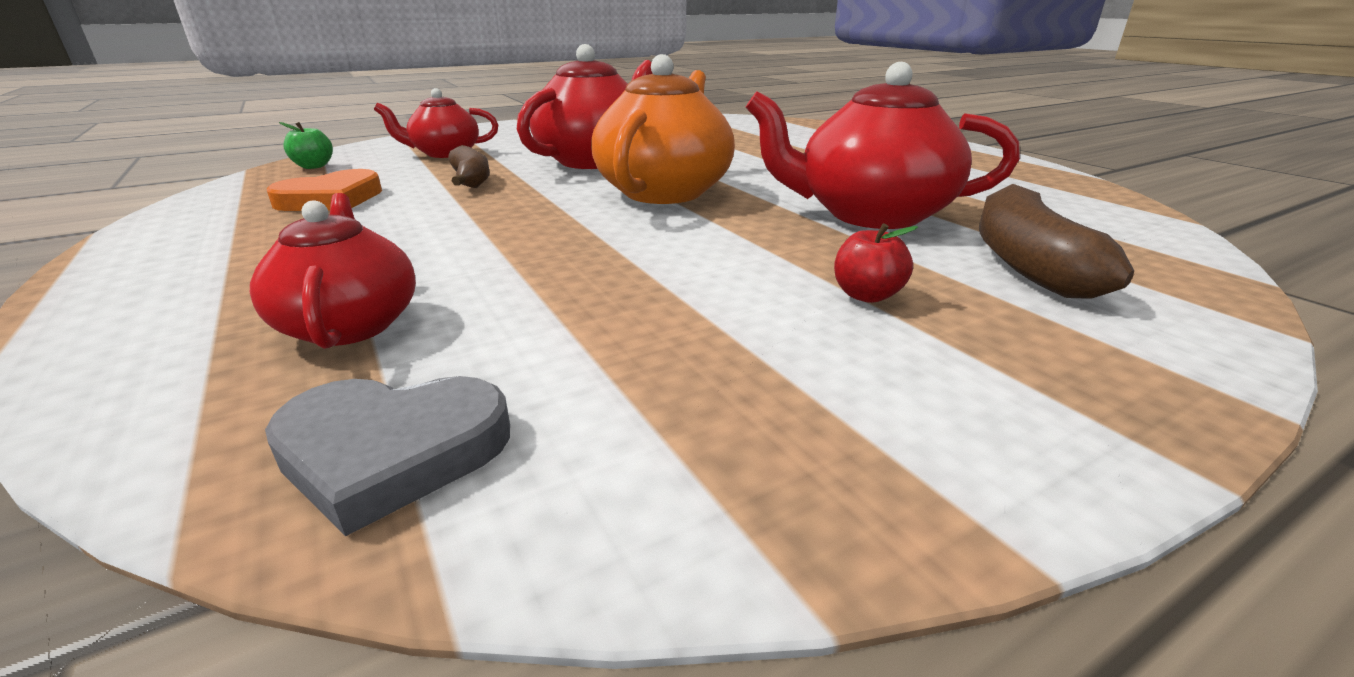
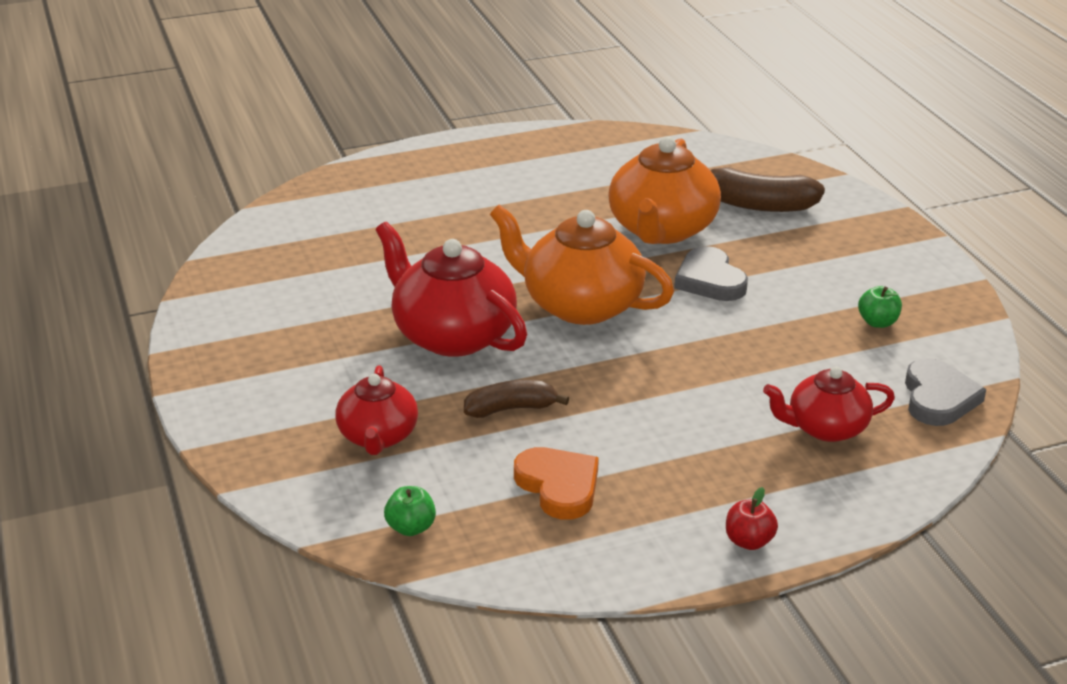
camera: 80 degrees left, 5 degrees up
(697, 373) = (877, 322): none -> green apple
(760, 241) = (710, 280): none -> grey heart
(866, 295) = (797, 262): red apple -> red apple (749, 541)
(870, 214) = (662, 229): red teapot -> orange teapot

